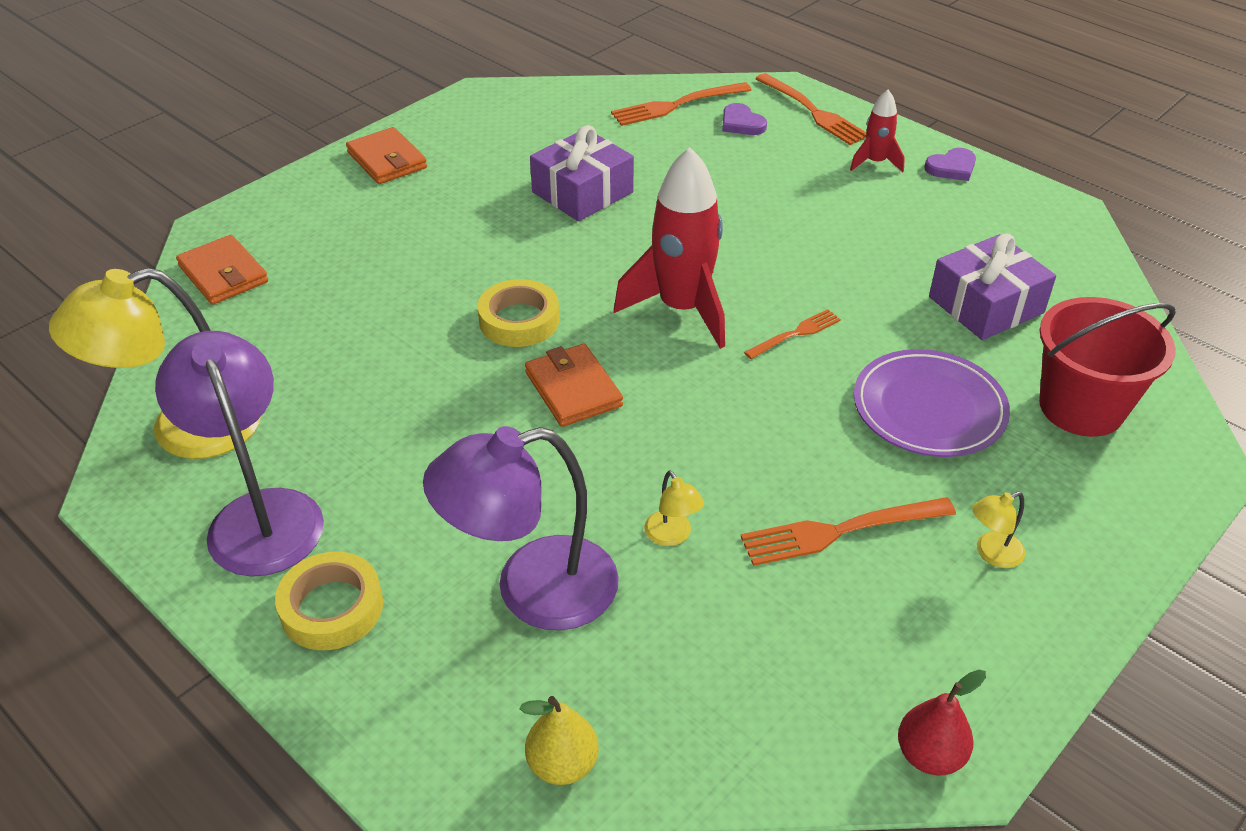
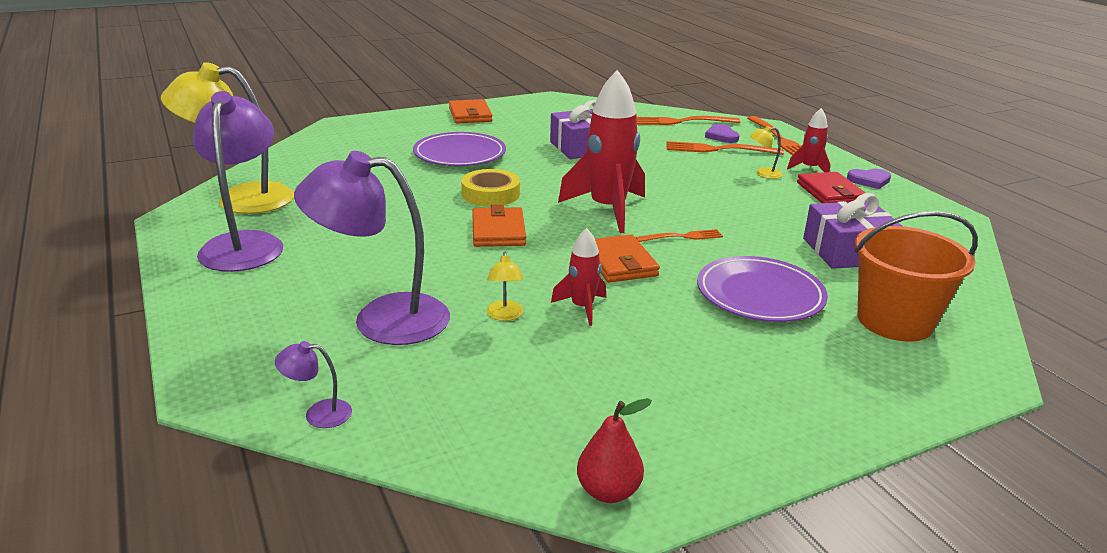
camera: 20 degrees right, 15 degrees down
(223, 274) = (328, 142): orange wallet -> orange wallet (620, 263)
(332, 607) = (245, 295): yellow tape -> none
(427, 250) = (460, 154): none -> purple plate
(562, 764) = (318, 414): yellow pear -> purple lamp
(751, 493) = (582, 308): none -> red rocket
(839, 531) = (635, 343): orange fork -> orange fork (718, 149)
(919, 203) = (830, 193): none -> red wallet
(991, 553) = (754, 385): yellow lamp -> yellow lamp (763, 174)
(1081, 407) = (894, 321): red bucket -> orange bucket

